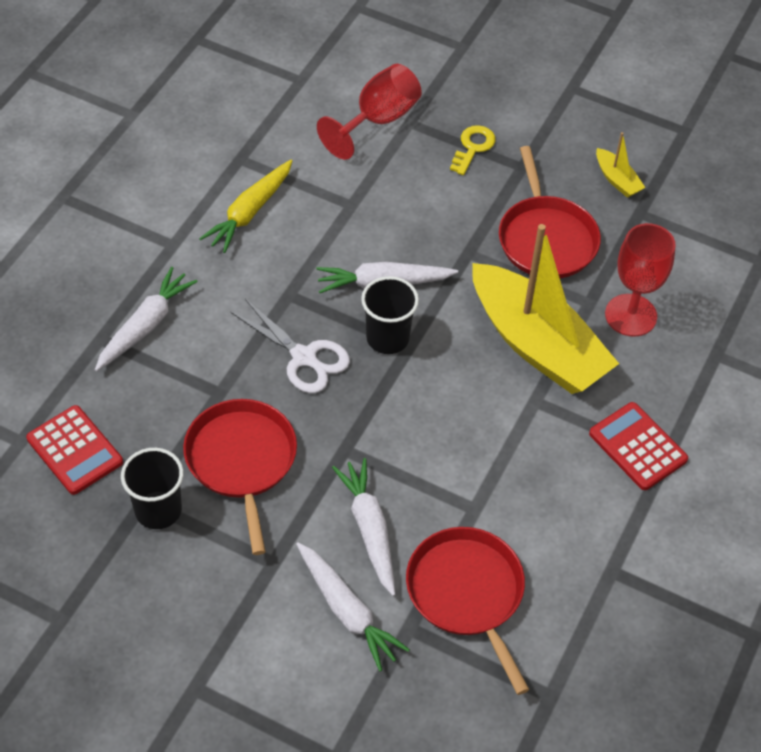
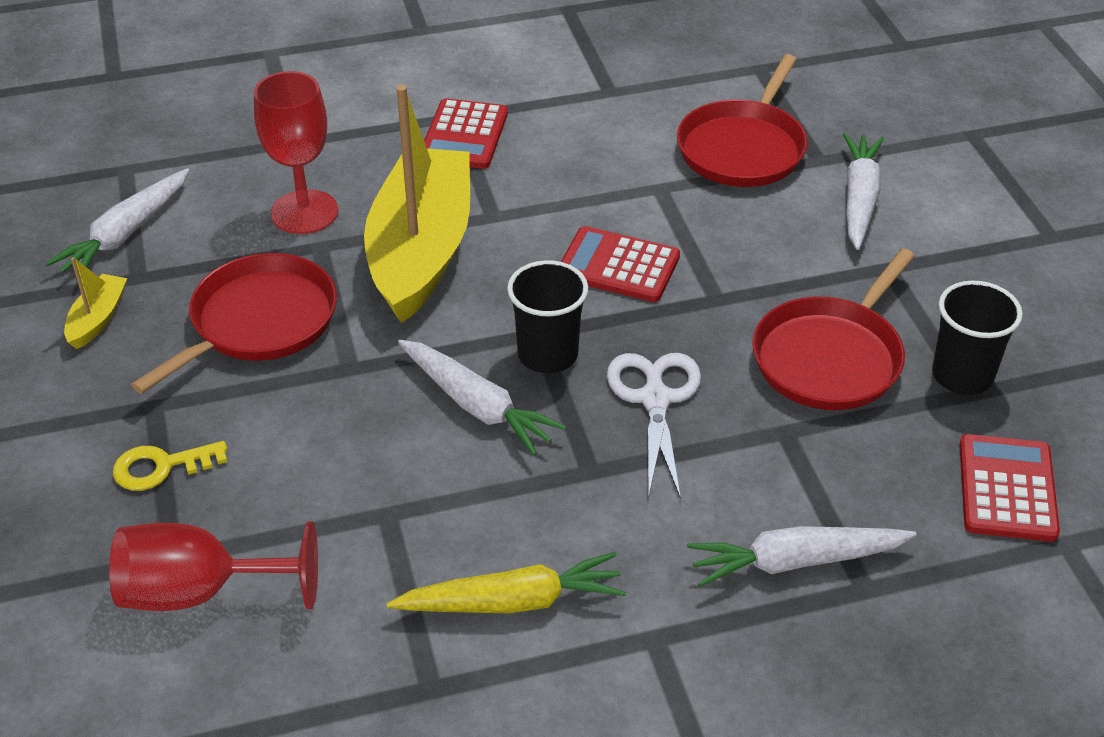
camera: 130 degrees left, 10 degrees down
(369, 529) = (770, 233): white carrot -> white carrot (125, 234)
(424, 426) = (618, 266): none -> red calculator

